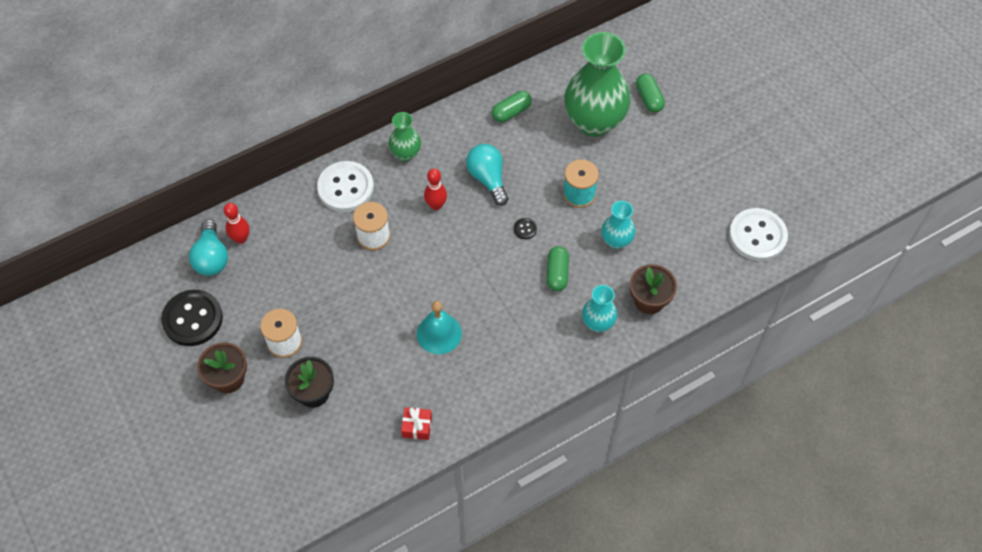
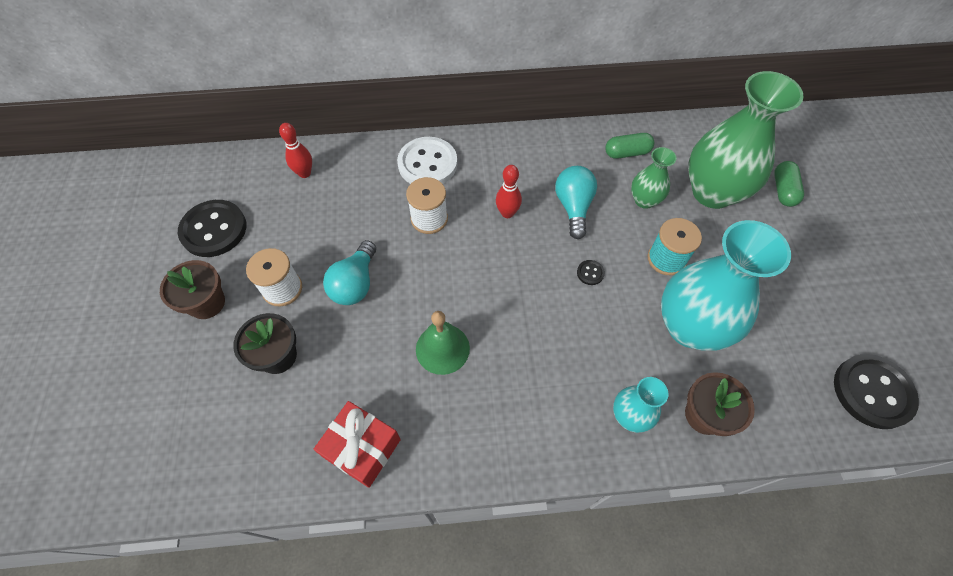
camera: 25 degrees right, 0 degrees up
(212, 257) = (268, 180): turquoise light bulb -> turquoise light bulb (355, 283)
(406, 154) = (502, 154): green vase -> green vase (644, 200)
(417, 426) = (362, 448): red gift -> red gift, size x1.70
(439, 333) = (442, 348): turquoise bell -> green bell
(557, 273) = (605, 336): green capsule -> none
(616, 240) = (690, 327): turquoise vase -> turquoise vase, size x2.02
(757, 236) = (872, 392): white button -> black button

